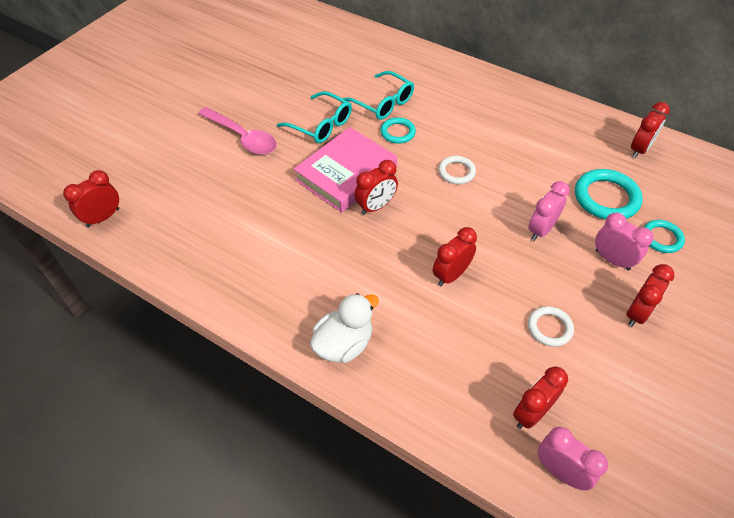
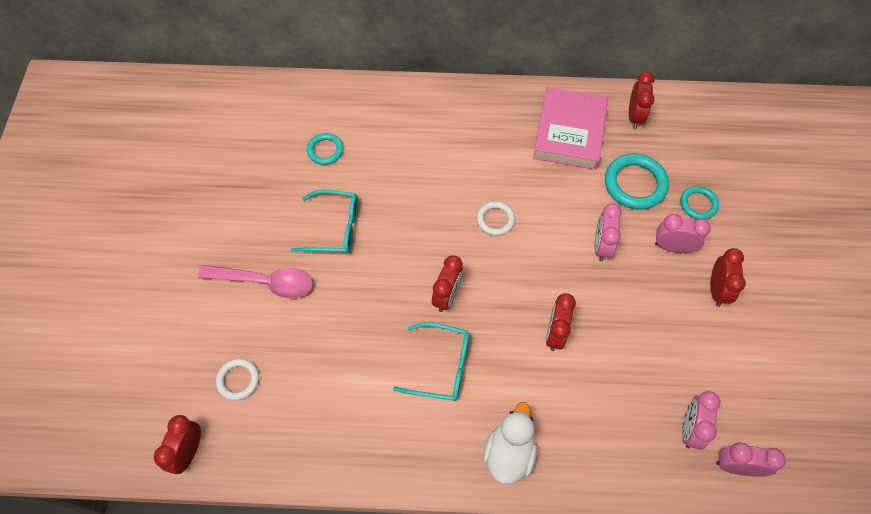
camera: 30 degrees left, 10 degrees up
(346, 174) = (396, 274): pink book -> pink book (569, 132)
(383, 103) = (378, 171): turquoise glasses -> turquoise glasses (441, 366)
(397, 132) = (414, 200): turquoise ring -> turquoise ring (325, 150)
(531, 413) = (689, 428): red clock -> pink clock
(549, 328) = (661, 341): white ring -> white ring (238, 380)

